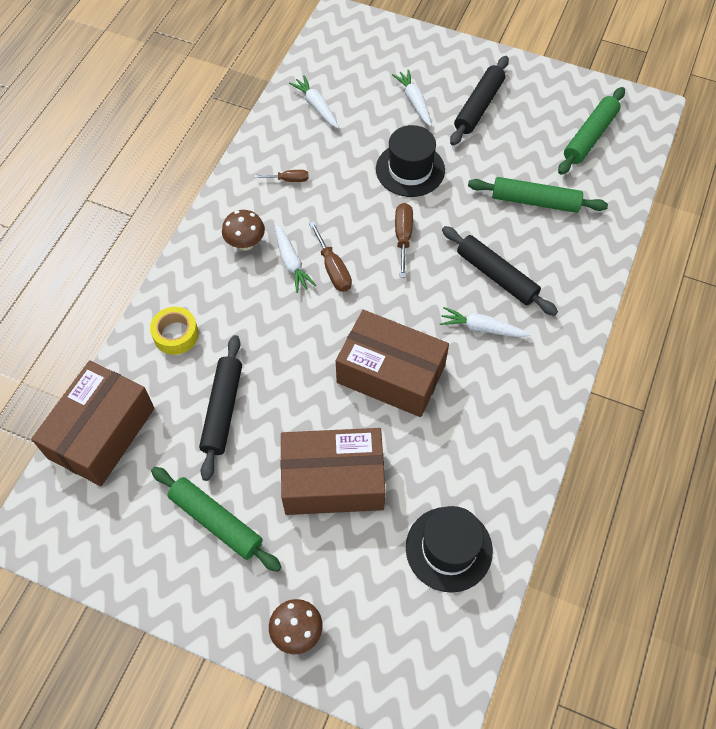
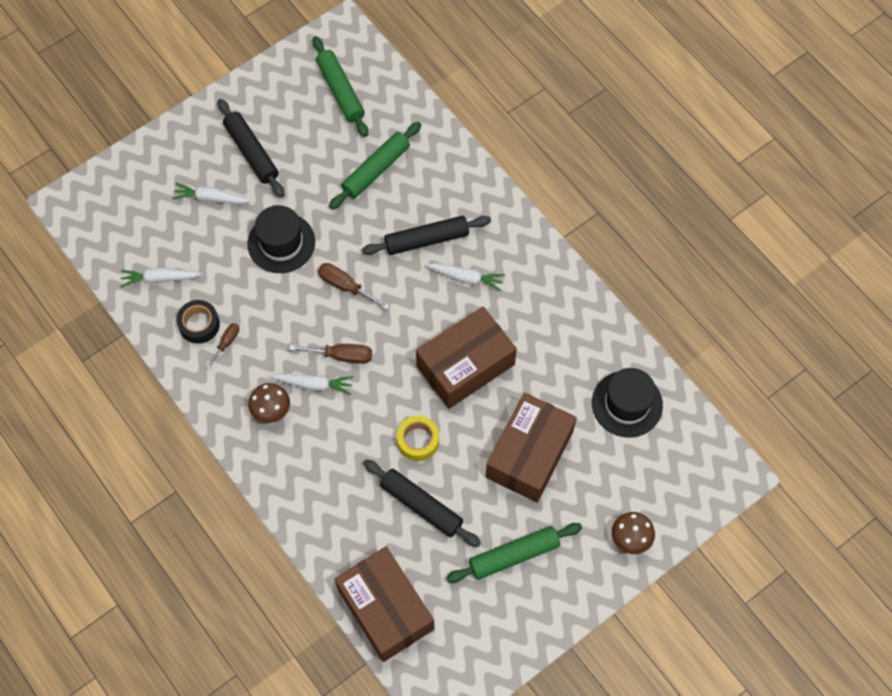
camera: 60 degrees left, 5 degrees up
(176, 334) = (327, 509): yellow tape -> yellow tape (418, 441)
(293, 153) = (199, 324): none -> black tape
(482, 328) = (466, 278): white carrot -> white carrot turned 120 degrees counterclockwise

